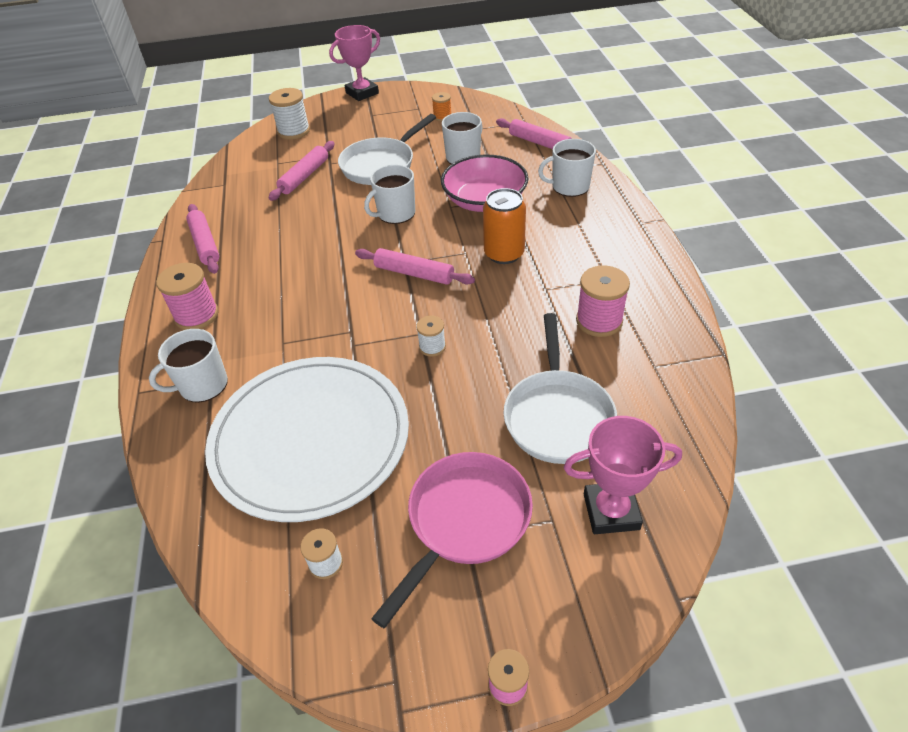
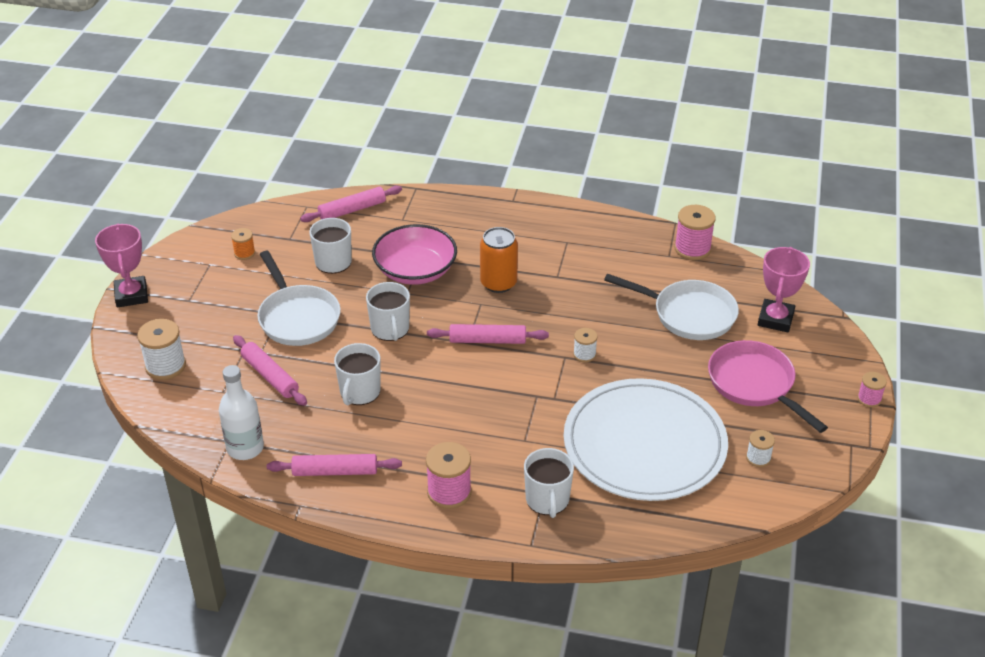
camera: 70 degrees left, 5 degrees down
(218, 193) = (245, 448): none -> white bottle
(414, 273) = (487, 340): pink rolling pin -> pink rolling pin turned 45 degrees clockwise
(569, 186) = (435, 217): white mug -> white mug (359, 392)
(599, 321) = (610, 263): pink spool -> pink spool (692, 249)

